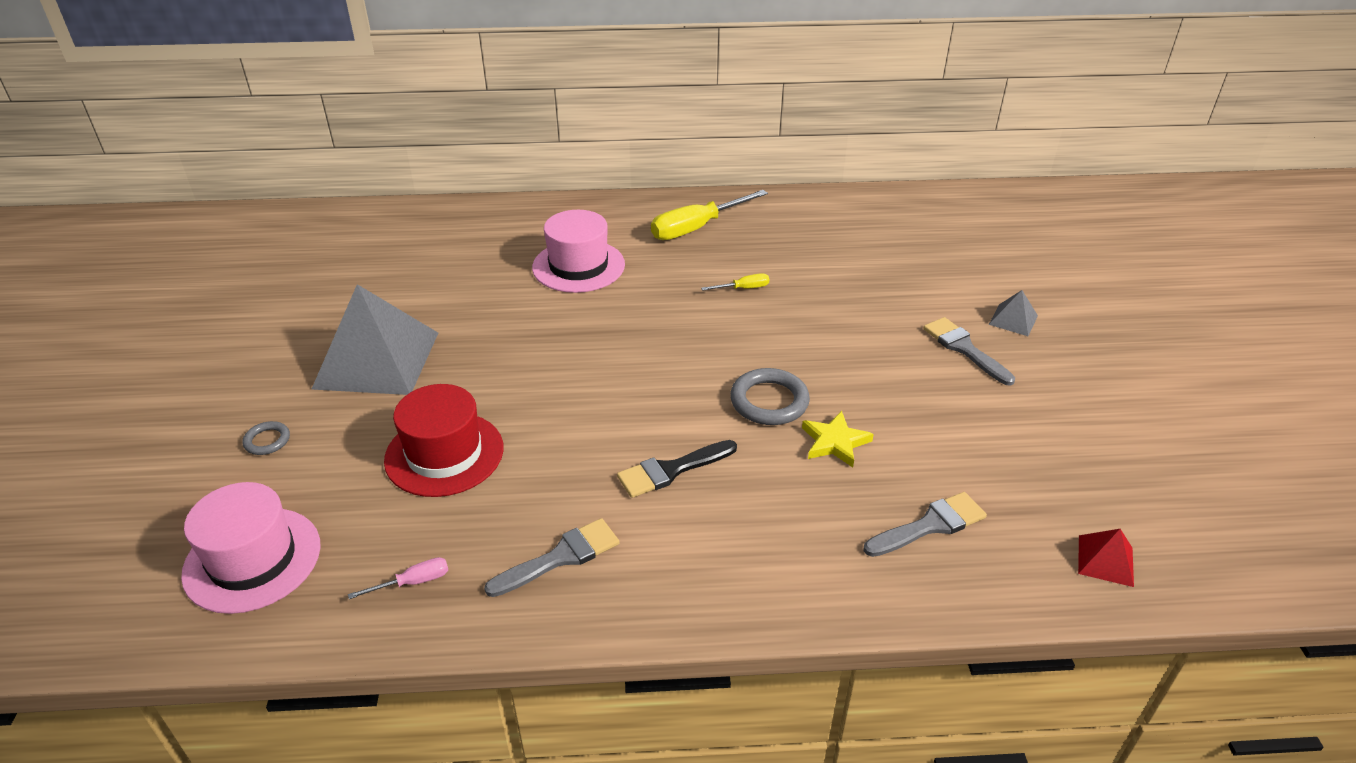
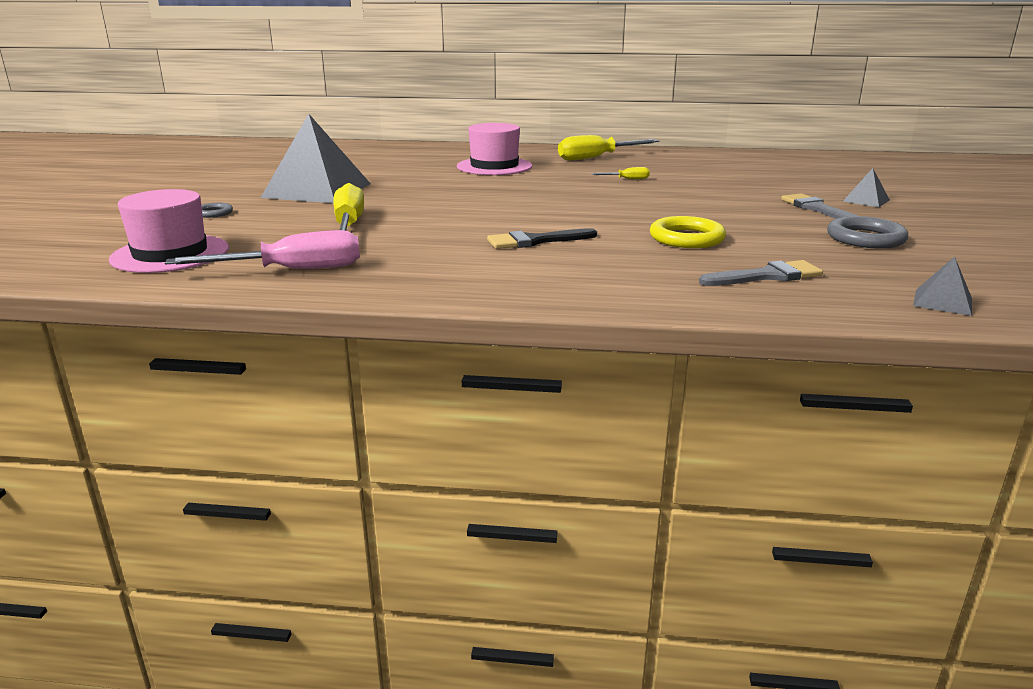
camera: 10 degrees right, 15 degrees down
(413, 582) = (292, 270): pink screwdriver -> pink screwdriver, size x2.14
(444, 454) = (348, 225): red hat -> yellow screwdriver
(560, 557) = (422, 268): grey brush -> none
(769, 401) = (633, 220): grey ring -> grey ring (865, 238)
(835, 442) = (686, 238): yellow star -> yellow ring
(1105, 560) = (942, 302): red pyramid -> grey pyramid

